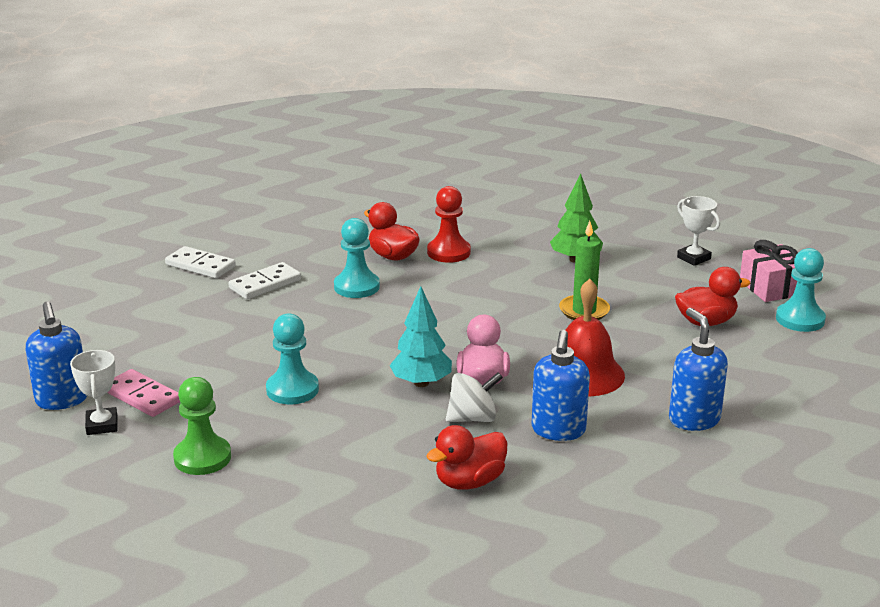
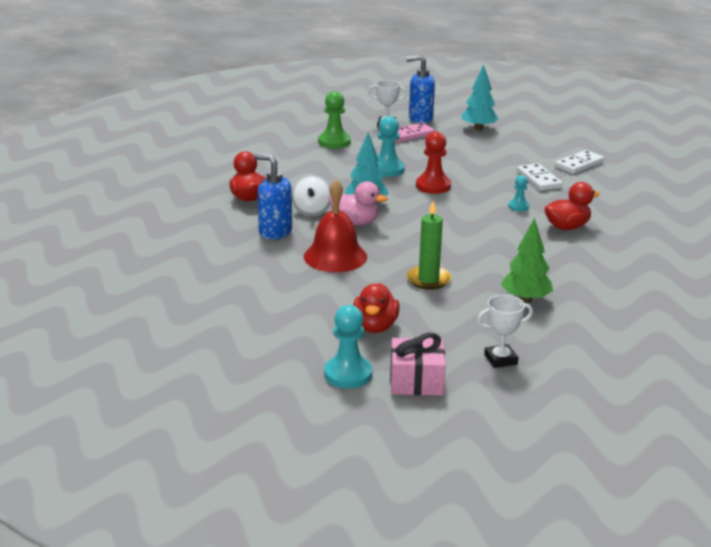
camera: 110 degrees right, 0 degrees up
(91, 346) = (478, 128): none -> turquoise tree
(356, 287) = (518, 206): turquoise pawn -> turquoise pawn, size x0.57
(448, 252) = (565, 249): red pawn -> red pawn (433, 186)
(694, 419) = (245, 279): blue soap dispenser -> none

